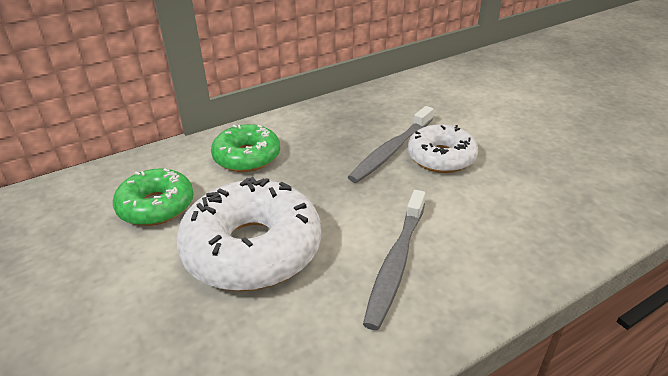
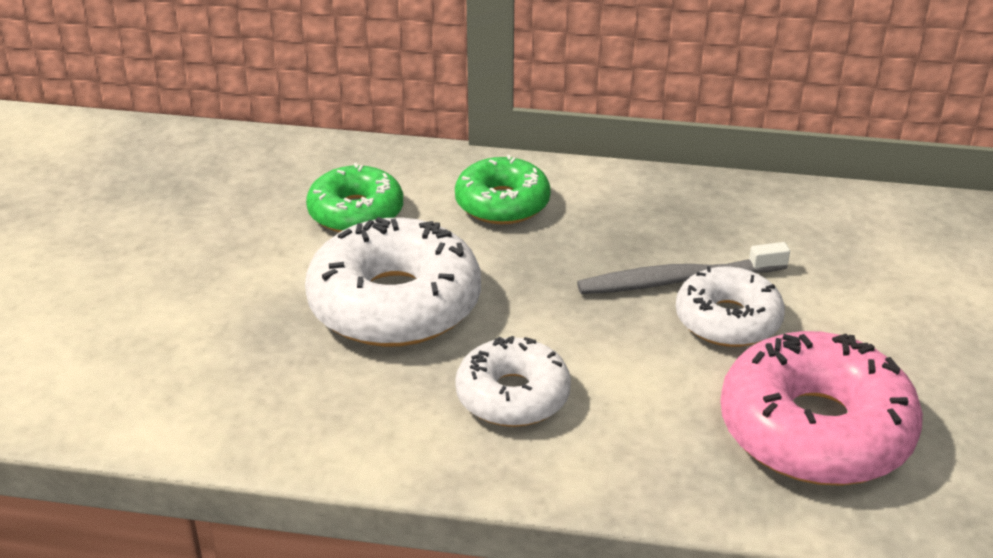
camera: 40 degrees right, 0 degrees up
(396, 263) = (512, 396): grey toothbrush -> white donut
(552, 188) = (815, 430): none -> pink donut

